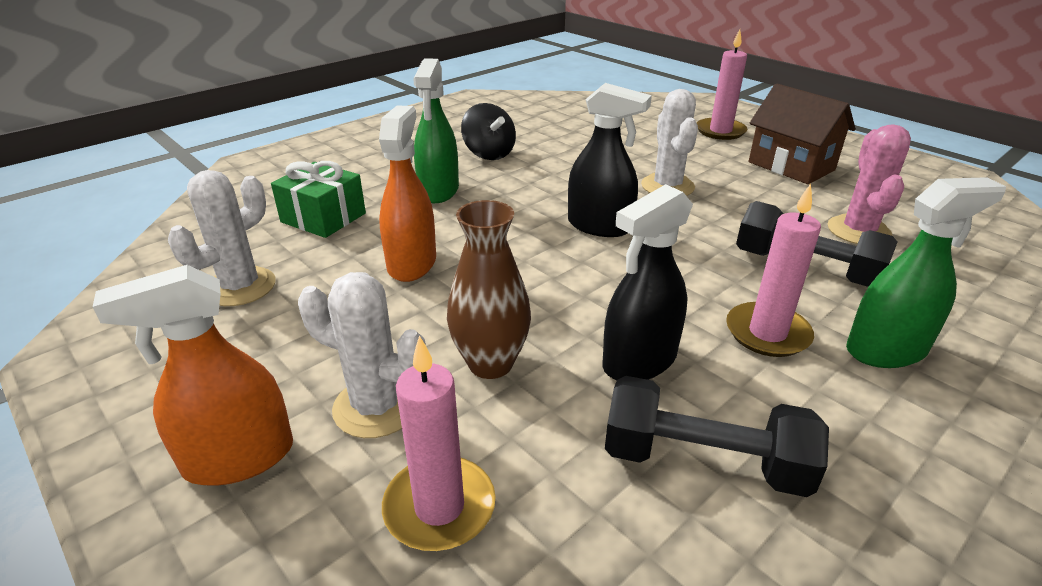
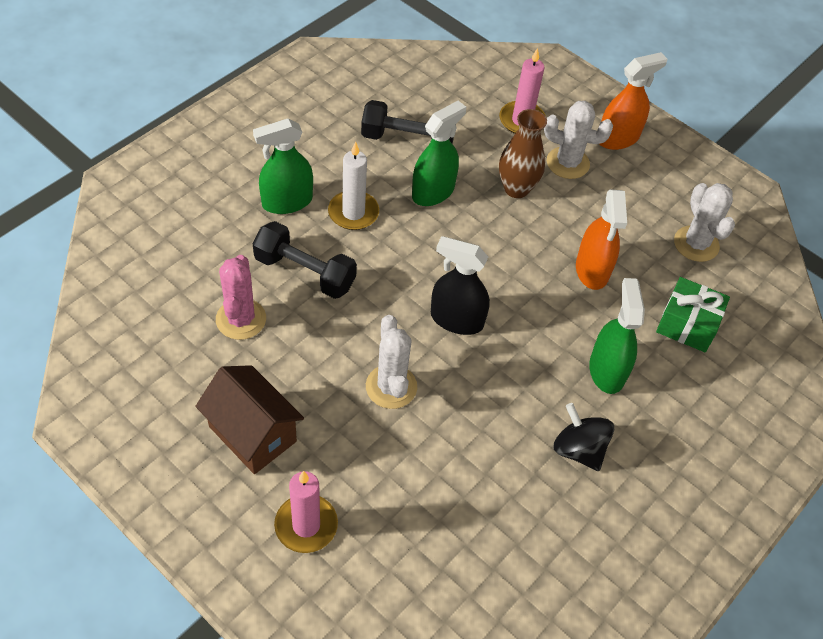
camera: 170 degrees right, 20 degrees up
(240, 287) = (696, 244): white cactus -> white cactus turned 45 degrees counterclockwise
(639, 361) = (433, 192): black spray bottle -> green spray bottle
(767, 333) = (353, 213): pink candle -> white candle

